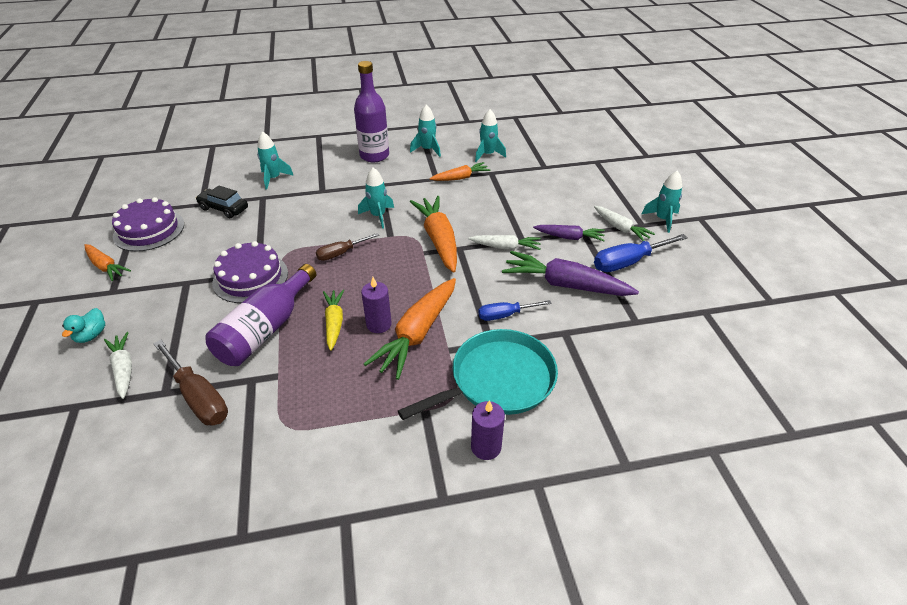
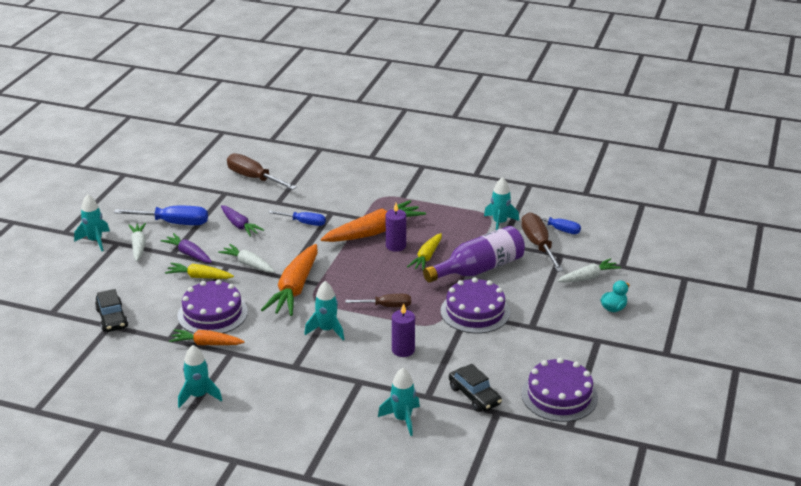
camera: 150 degrees left, 10 degrees down
(106, 267) = (604, 367): orange carrot -> none
(123, 368) = (588, 277): white carrot -> white carrot turned 120 degrees counterclockwise
(174, 441) = (558, 229): none -> blue screwdriver
(374, 156) = (266, 410): purple bottle -> none
(482, 198) = (212, 313): none -> purple cake
(486, 447) = (383, 174): purple candle -> purple candle (403, 350)
(488, 155) = (144, 362): turquoise rocket -> turquoise rocket (499, 223)
(497, 380) = (347, 195): turquoise pan -> none
(531, 221) = (199, 277): none -> yellow carrot
(550, 171) = (112, 318): none -> black car
(564, 284) = (240, 226): purple carrot -> purple carrot, size x0.58
(635, 359) = (254, 178): none -> brown screwdriver

